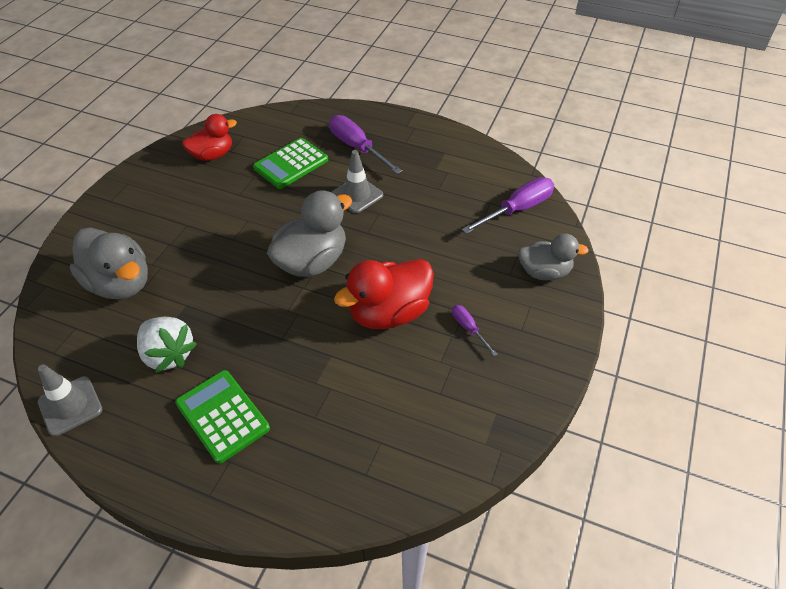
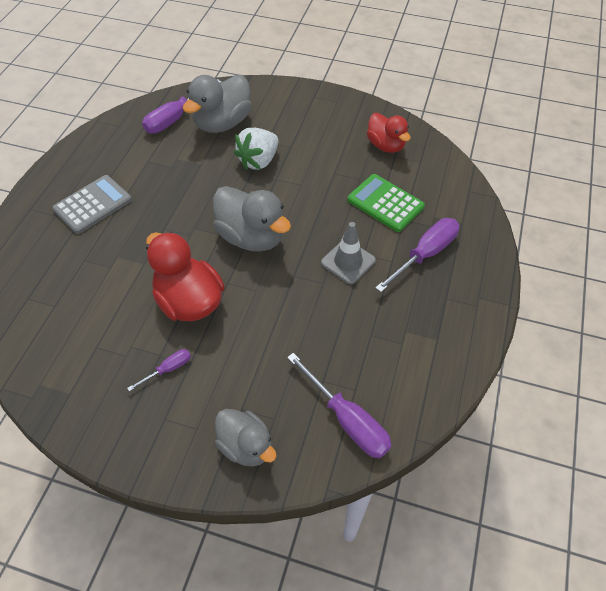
camera: 85 degrees right, 5 degrees up
(70, 406) = (112, 126): grey traffic cone -> none
(88, 331) = (176, 118): none -> purple screwdriver
(168, 354) = (152, 164): white strawberry -> white strawberry (258, 161)
(222, 416) = (93, 205): green calculator -> grey calculator
(544, 272) = (246, 446): grey duck -> grey duck turned 45 degrees counterclockwise

